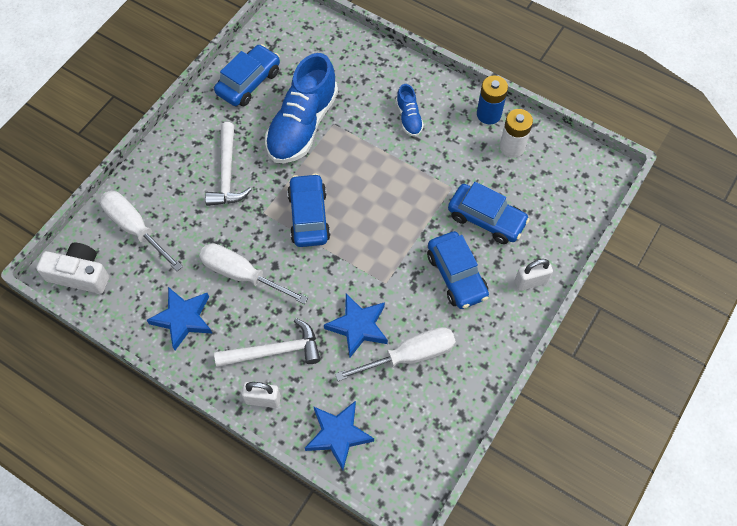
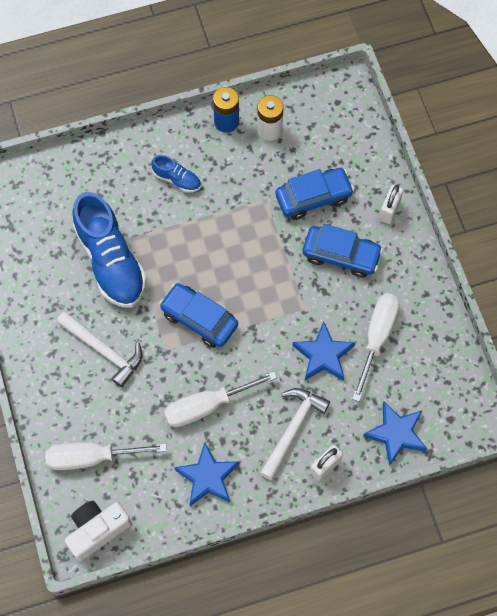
camera: 50 degrees left, 5 degrees up
(249, 82) = (29, 270): blue car -> none

